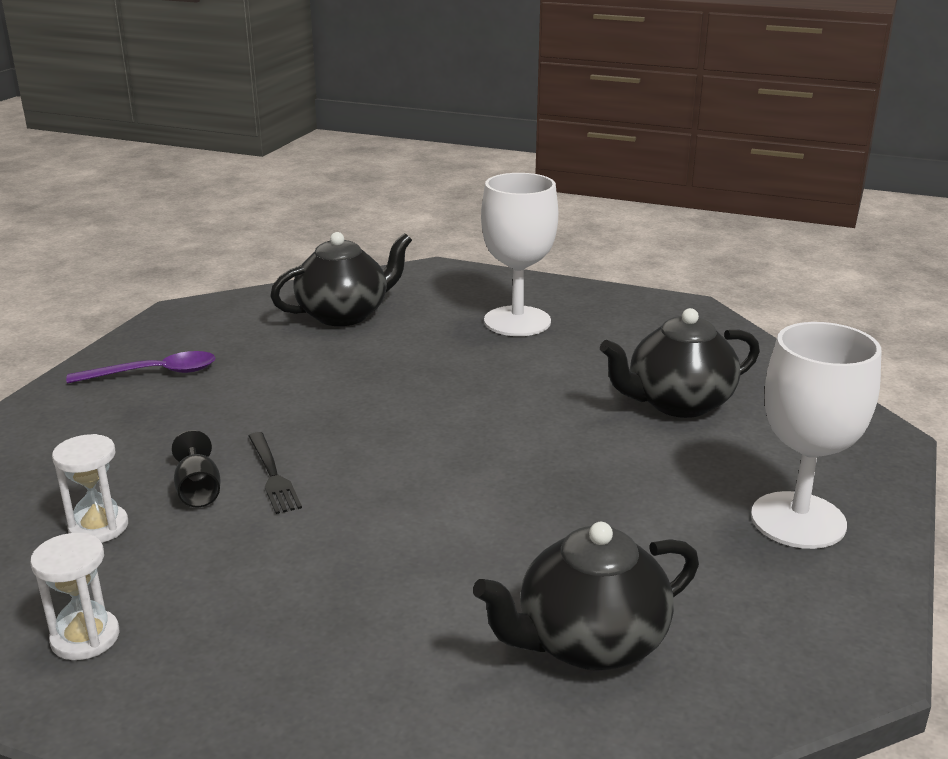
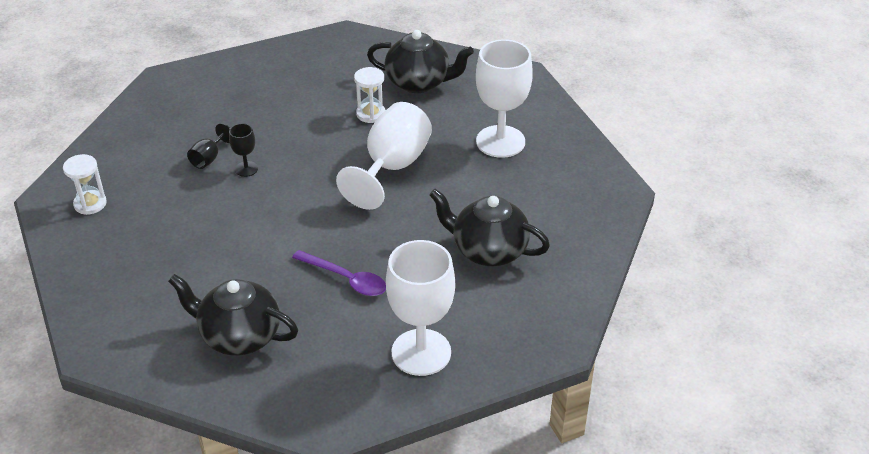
camera: 45 degrees right, 15 degrees up
(98, 527) = (153, 153): white hourglass -> white hourglass (371, 114)
(154, 373) = (280, 73): purple spoon -> purple spoon (346, 279)
(273, 475) = (246, 169): black fork -> black goblet
(449, 389) = (392, 167): none -> white goblet

